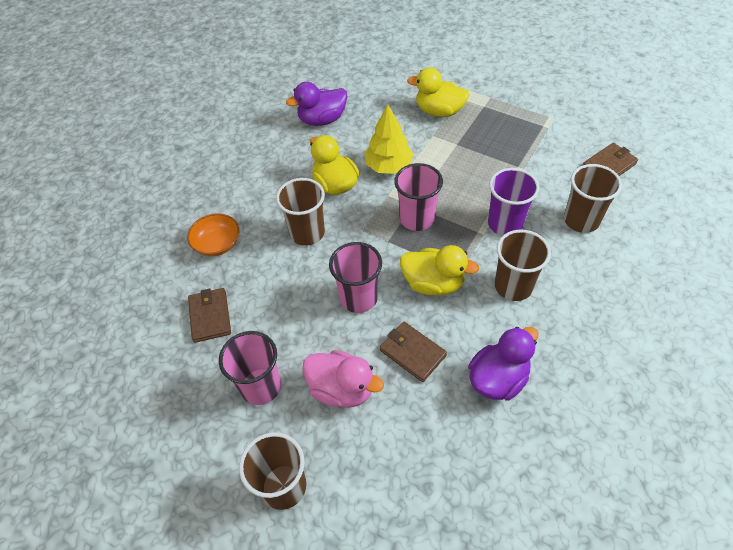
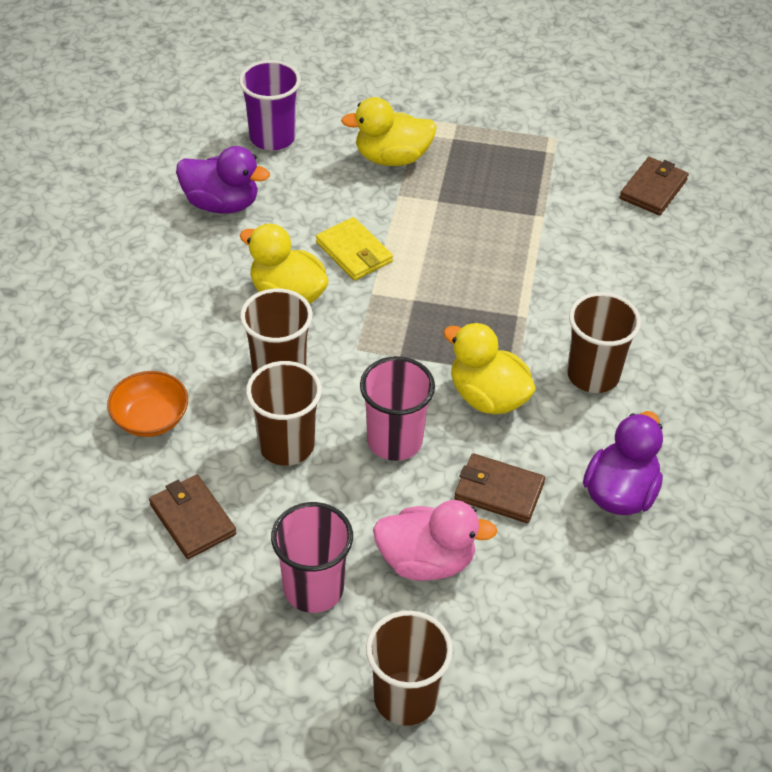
camera: 25 degrees left, 5 degrees down
(322, 120) = (222, 204): purple duck -> purple duck turned 120 degrees counterclockwise
(388, 166) = (354, 252): yellow tree -> yellow wallet
(417, 219) = (427, 316): pink cup -> none
(433, 283) = (487, 397): yellow duck -> yellow duck turned 135 degrees counterclockwise
(505, 224) = (549, 296): purple cup -> purple cup (272, 137)
(581, 220) = (645, 270): brown cup -> brown cup (286, 445)

